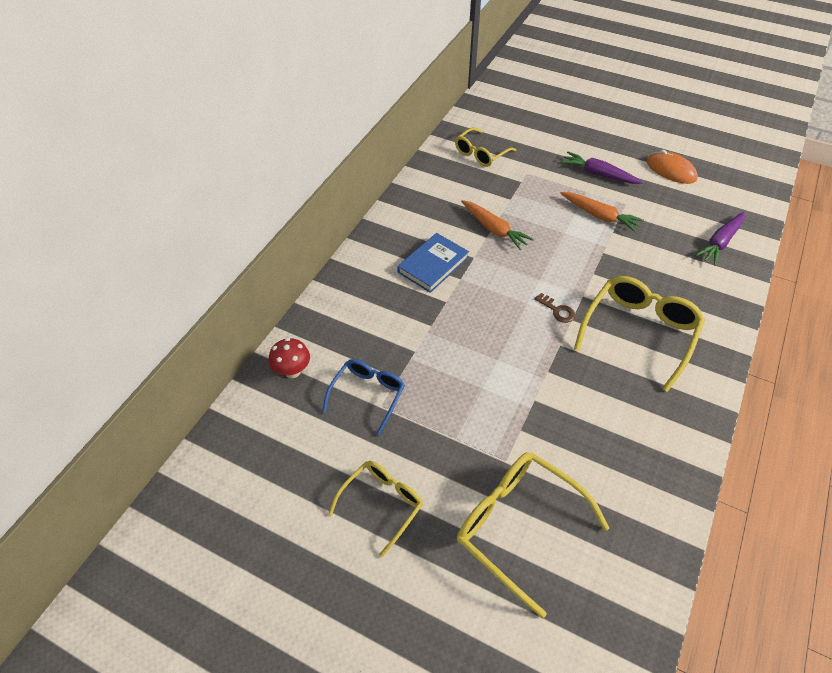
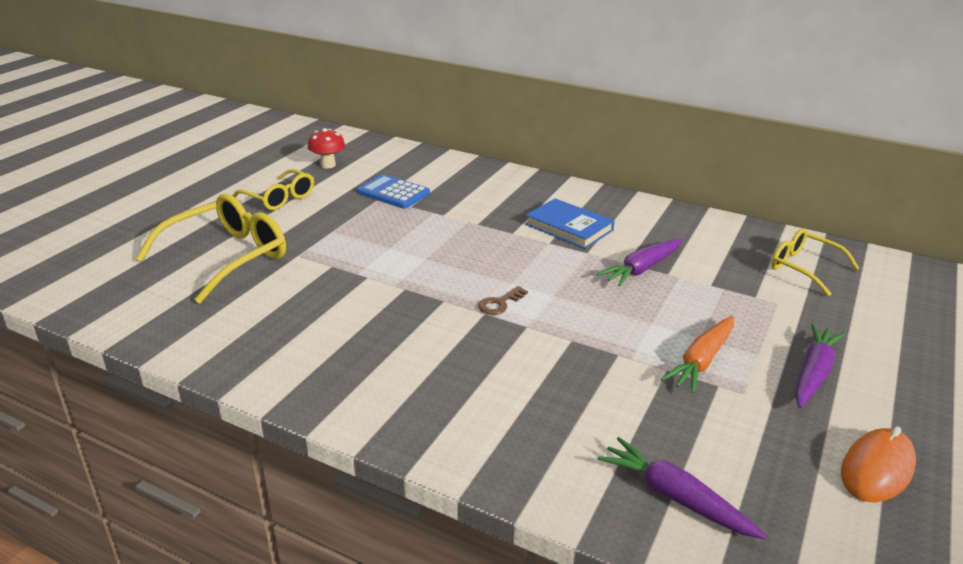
camera: 90 degrees right, 20 degrees down
(292, 371) = (426, 163): red mushroom -> red mushroom (328, 165)
(368, 395) = (393, 193): blue glasses -> blue calculator
(494, 229) = (642, 269): orange carrot -> purple carrot
(639, 332) = (460, 365): yellow glasses -> none

